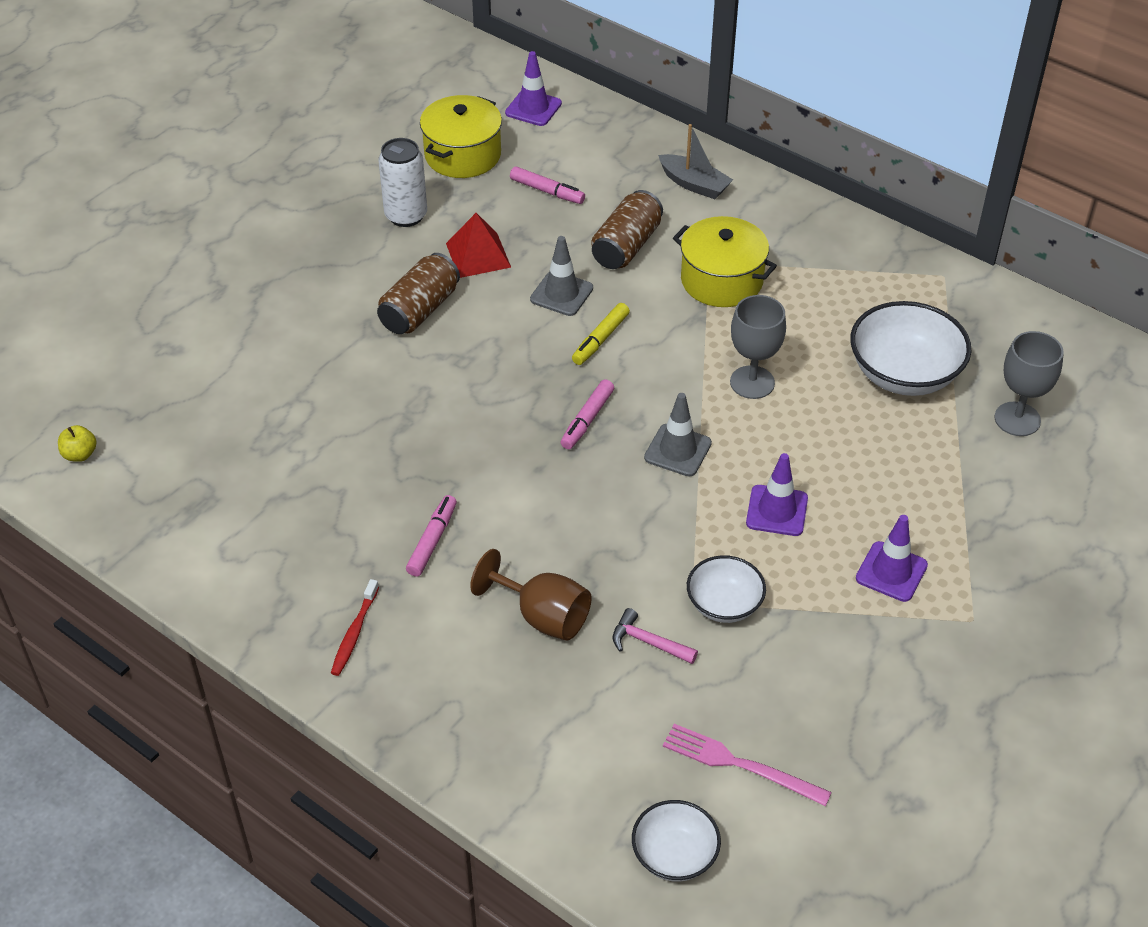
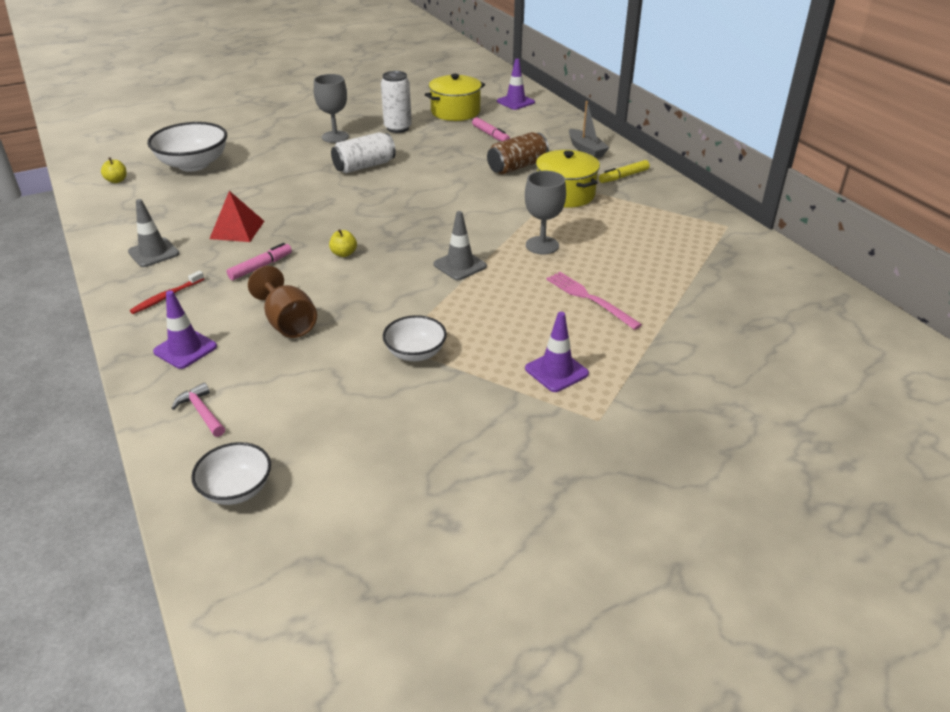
camera: 25 degrees right, 10 degrees down
(420, 310) = (364, 166): brown can -> white can
(478, 255) = (422, 151): red pyramid -> red pyramid (237, 229)
(520, 481) = (344, 253): none -> yellow apple
(561, 294) = (456, 178): grey traffic cone -> grey traffic cone (153, 253)
(587, 420) = (415, 236): pink marker -> none
(600, 339) = (460, 202): yellow marker -> yellow marker (623, 176)
(648, 642) = (343, 357): pink hammer -> pink hammer (201, 412)
(739, 764) = (338, 449): pink fork -> pink fork (589, 298)
(777, 511) = (500, 314): purple traffic cone -> purple traffic cone (185, 349)
(904, 374) = (656, 267): white bowl -> white bowl (193, 164)
(1017, 419) = (728, 312): grey goblet -> grey goblet (335, 137)

